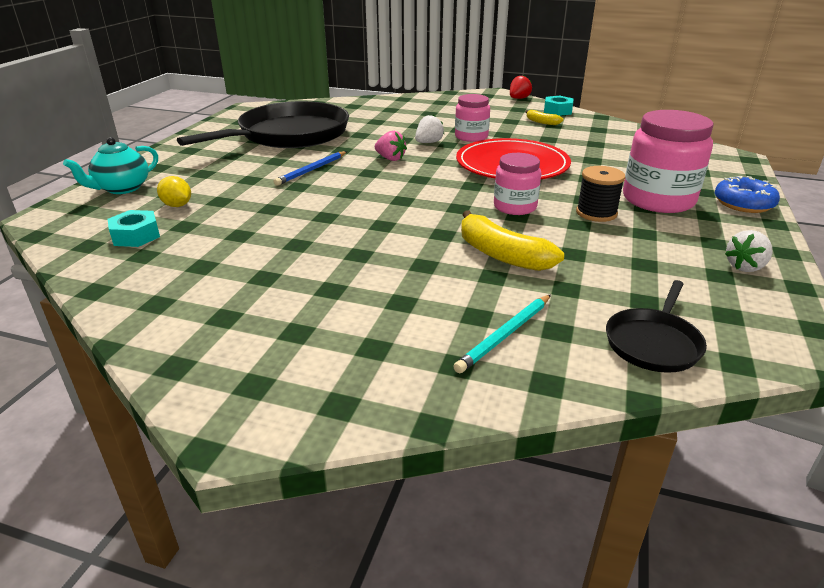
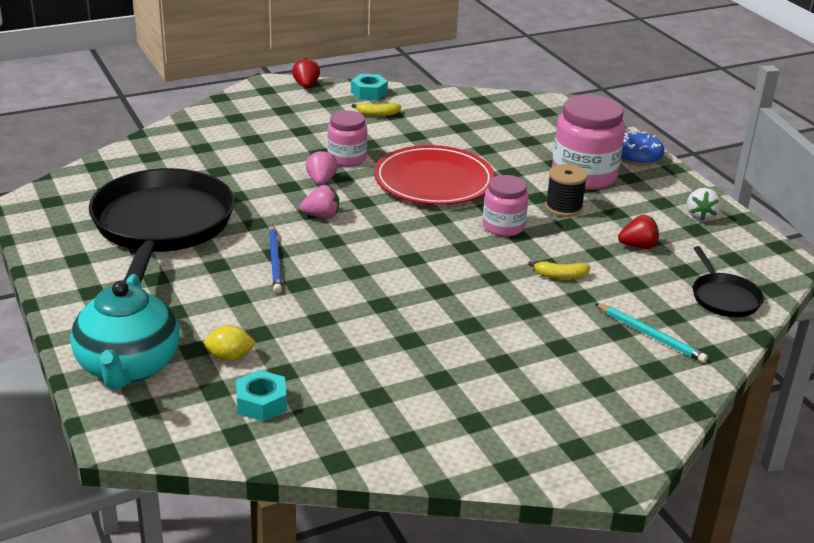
camera: 45 degrees left, 0 degrees up
(122, 188) = (128, 368): turquoise teapot -> turquoise teapot, size x1.52
(428, 143) = (321, 181): white strawberry -> pink strawberry
(501, 255) = (560, 276): yellow banana -> yellow banana, size x0.53
(505, 335) = (651, 335): turquoise pencil -> turquoise pencil turned 45 degrees counterclockwise
(624, 264) = (638, 246): none -> red strawberry

